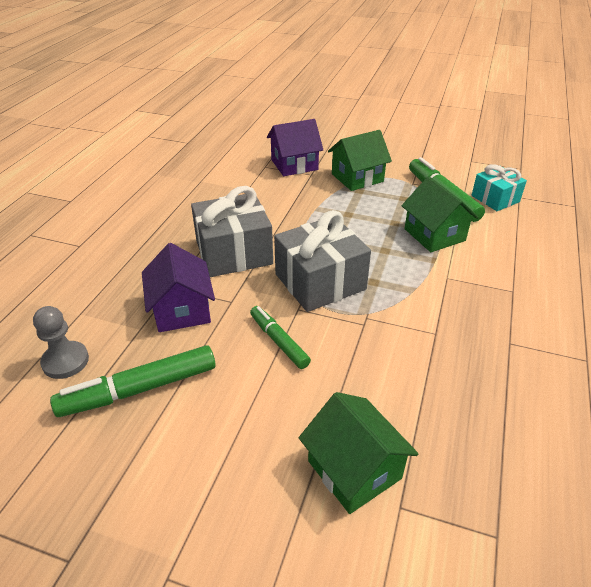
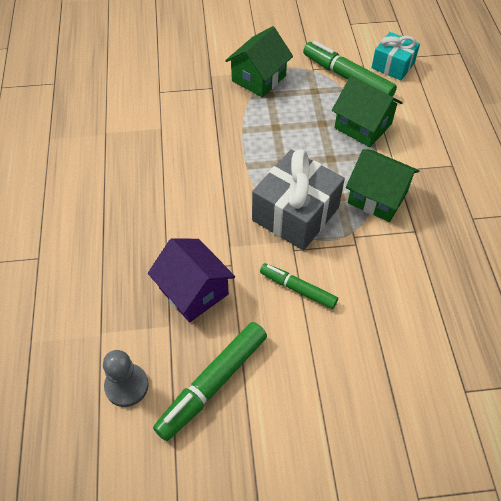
camera: 25 degrees left, 15 degrees up
(234, 252) = (198, 210): grey gift -> none
(294, 164) = (188, 80): purple house -> none
(354, 470) = (420, 377): green house -> green house (377, 197)

